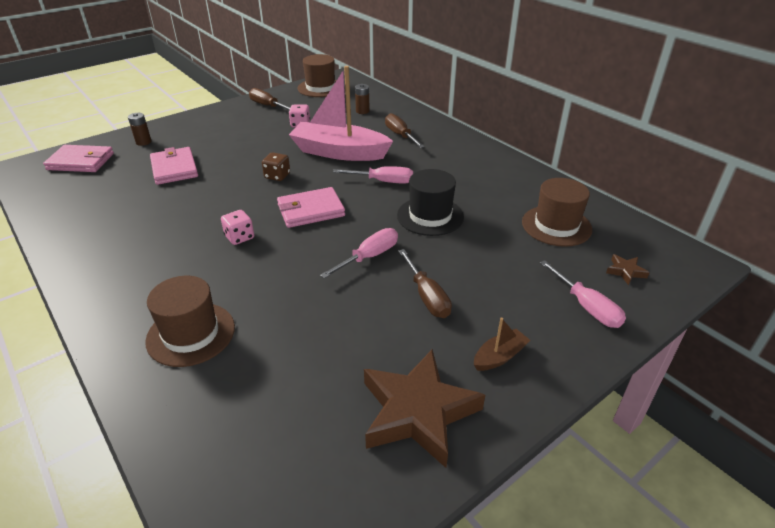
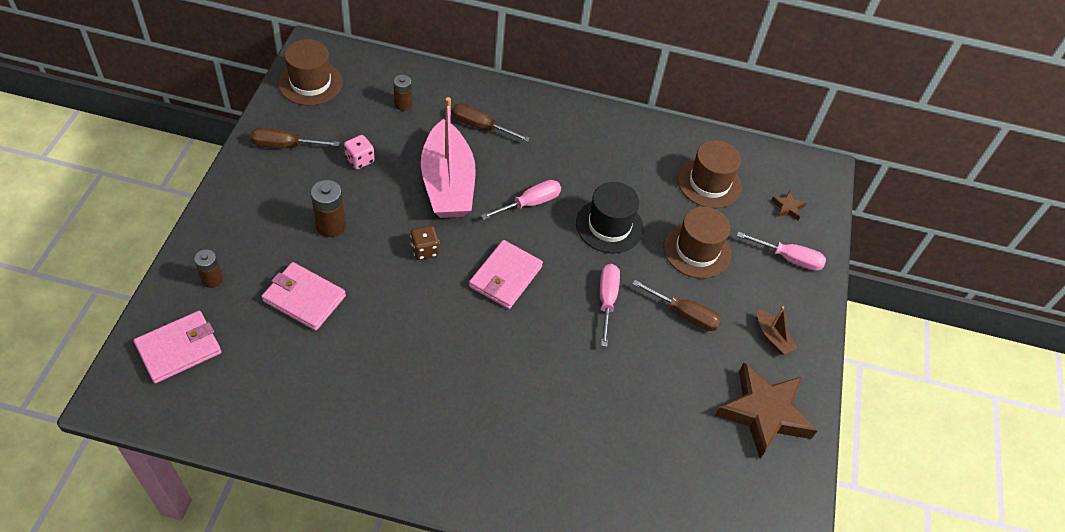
camera: 45 degrees left, 15 degrees up
(191, 334) = (558, 459): brown hat -> brown hat (697, 250)
(239, 145) = (331, 226): none -> brown battery
(239, 237) = (480, 345): pink dice -> none
(339, 152) = (448, 183): pink boat -> pink boat turned 75 degrees counterclockwise
(499, 356) = (772, 337): brown boat -> brown boat turned 135 degrees clockwise

